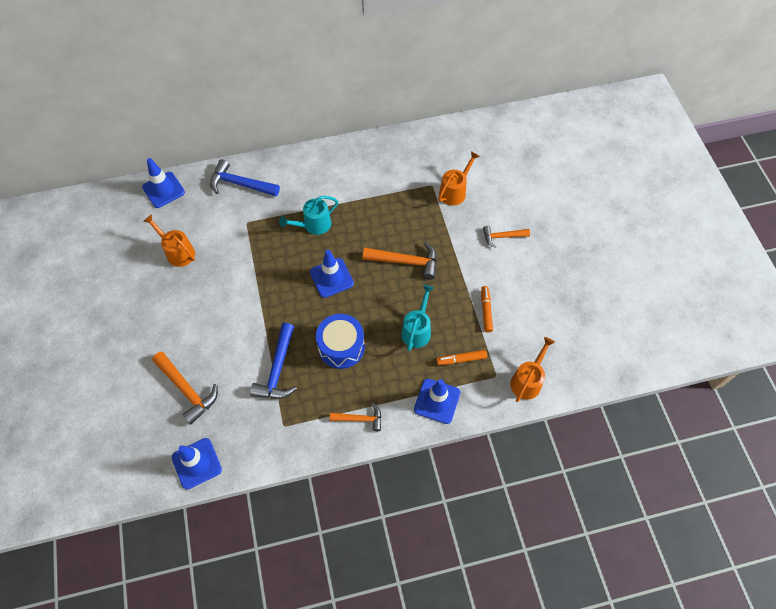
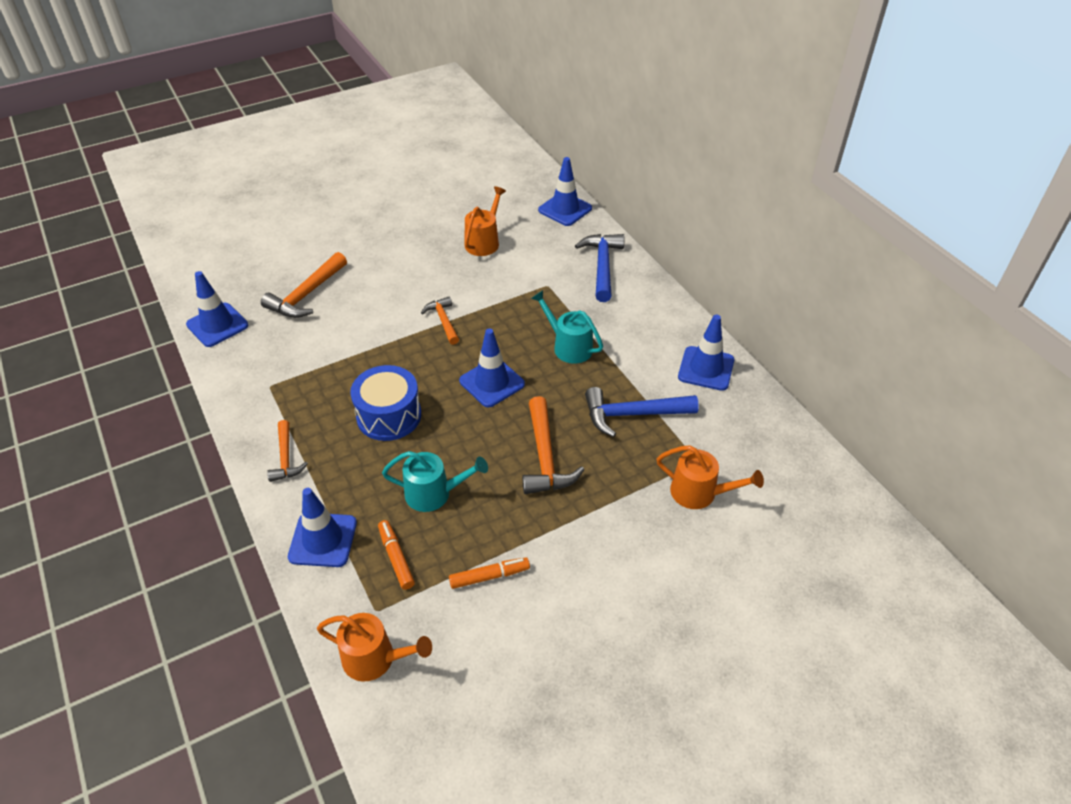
camera: 75 degrees right, 15 degrees down
(277, 370) = (344, 363): blue hammer -> blue hammer (632, 414)
(360, 157) = (706, 368): none -> blue traffic cone
(502, 237) = (639, 575): orange hammer -> orange hammer (443, 321)

